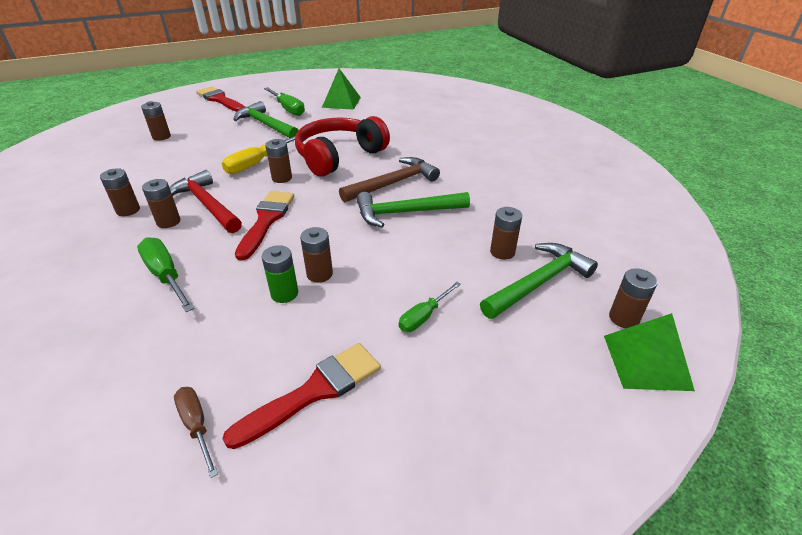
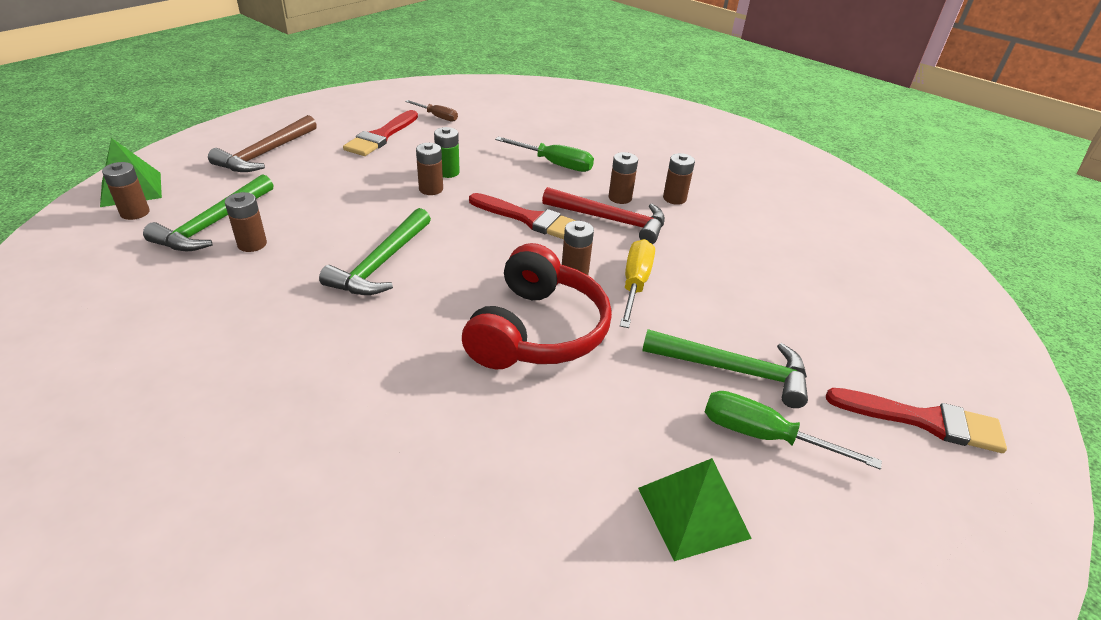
camera: 150 degrees right, 0 degrees up
(161, 137) = (829, 295): brown battery -> none
(266, 221) = (529, 219): red brush -> red brush turned 45 degrees counterclockwise
(393, 183) = (420, 302): brown hammer -> brown hammer (265, 153)
(406, 212) = (381, 263): green hammer -> green hammer turned 150 degrees clockwise
(424, 316) = (322, 181): green screwdriver -> none

